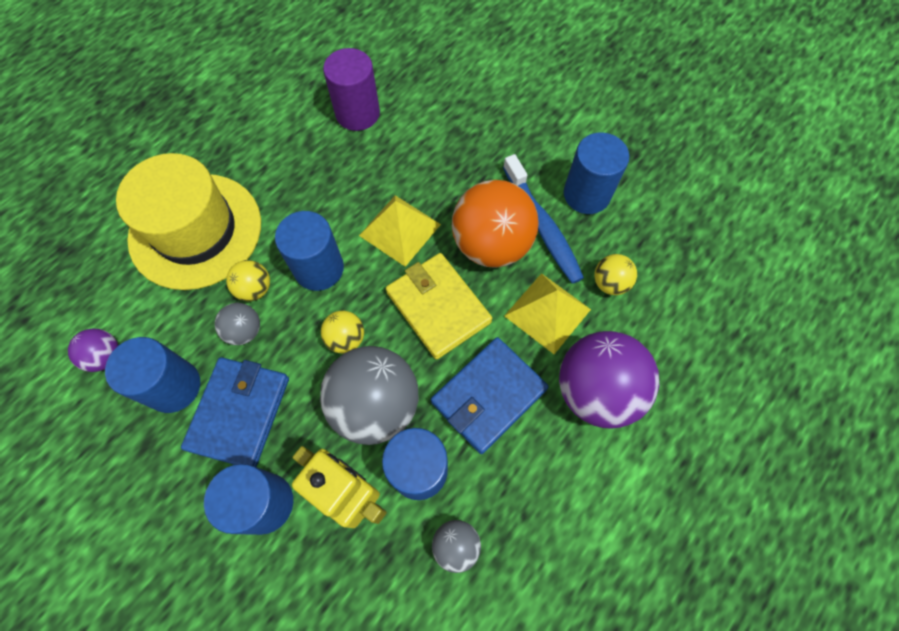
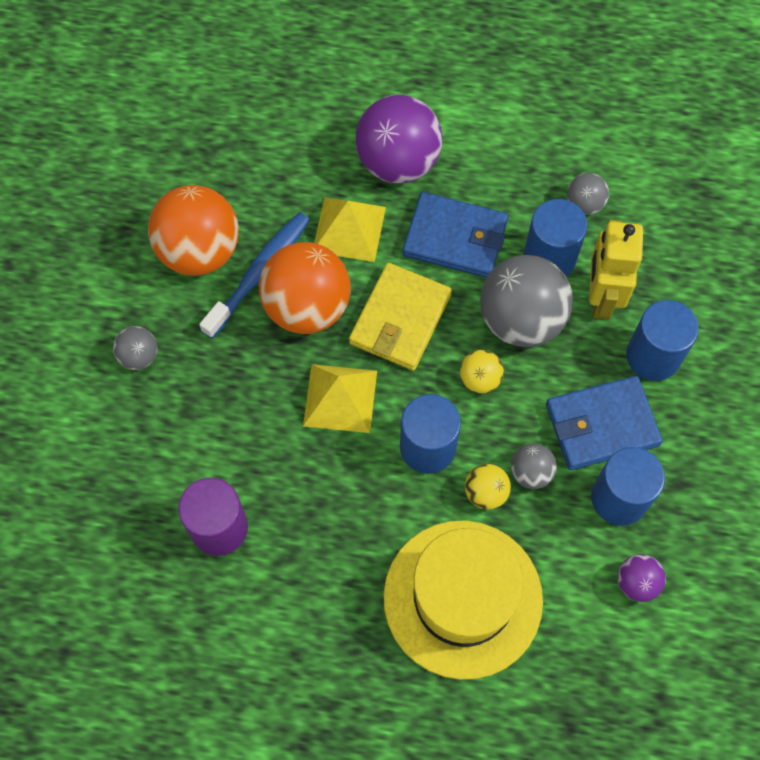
camera: 120 degrees left, 0 degrees up
(517, 121) = (139, 356): none -> grey ball
(586, 194) = (199, 251): blue cylinder -> orange ball
(610, 283) = (288, 192): yellow ball -> none

